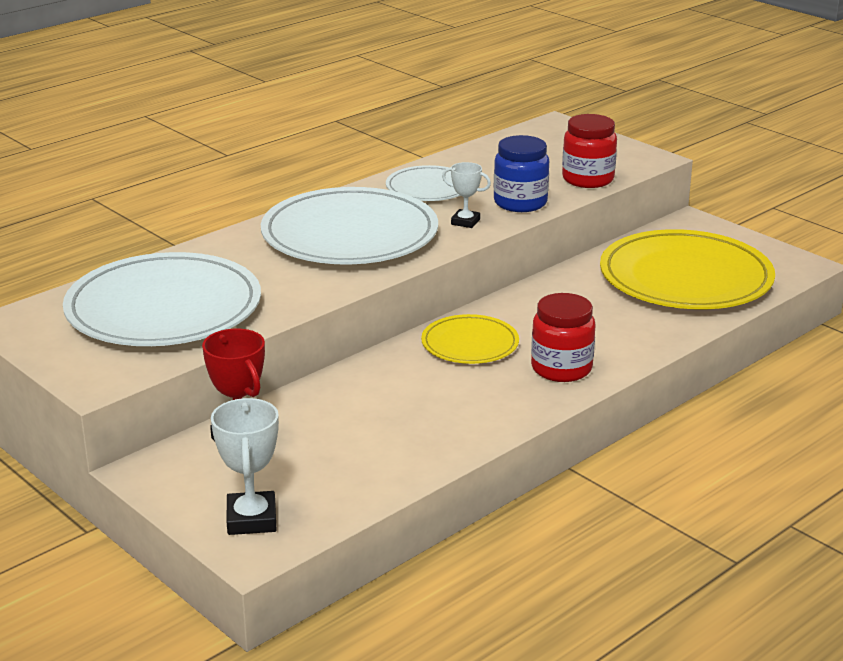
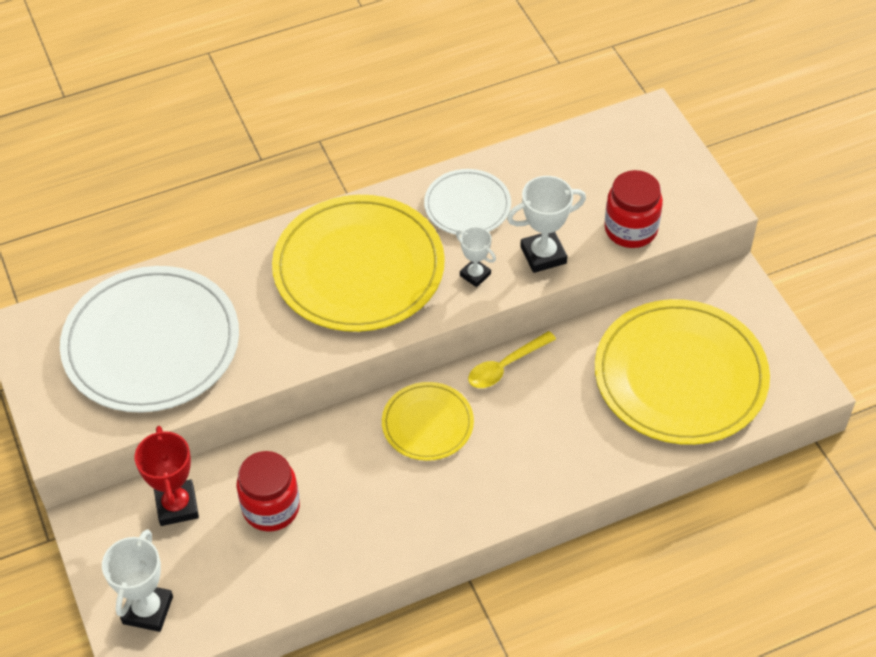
camera: 20 degrees right, 25 degrees up
(349, 234) = (359, 268): white plate -> yellow plate
(520, 203) = (543, 255): blue jar -> white trophy
(520, 298) = (505, 366): none -> yellow spoon
(561, 368) = (492, 484): red jar -> red jar (271, 508)

